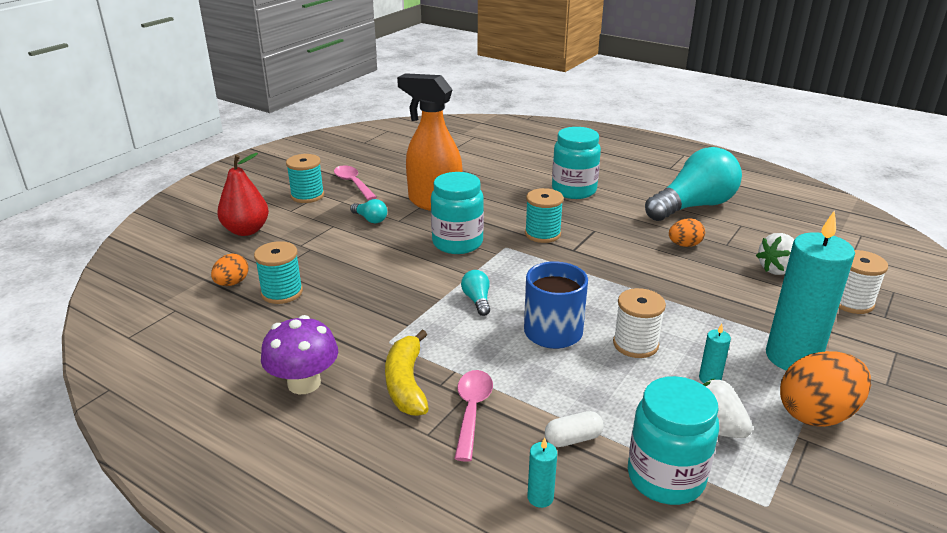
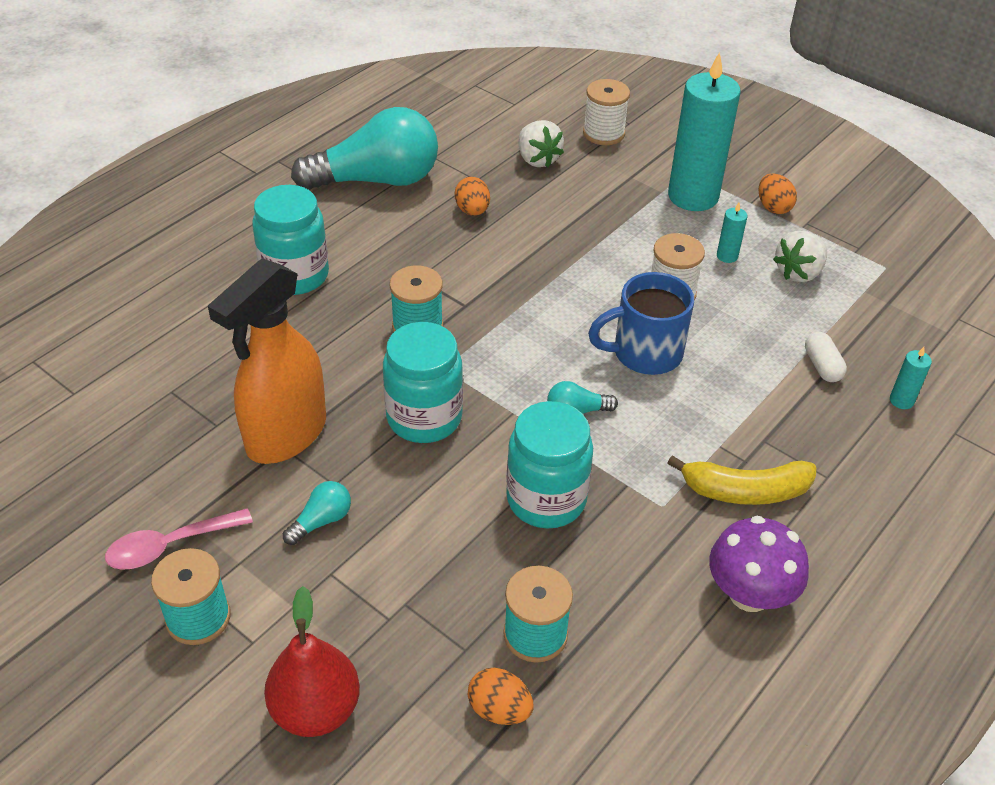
camera: 85 degrees left, 15 degrees up
(472, 410) = (787, 437): pink spoon -> none
(665, 478) = (864, 316): turquoise jar -> turquoise jar (546, 499)
(693, 206) = (377, 180): turquoise light bulb -> turquoise light bulb turned 105 degrees clockwise
(817, 414) = (773, 207): orange egg -> orange egg, size x0.56

